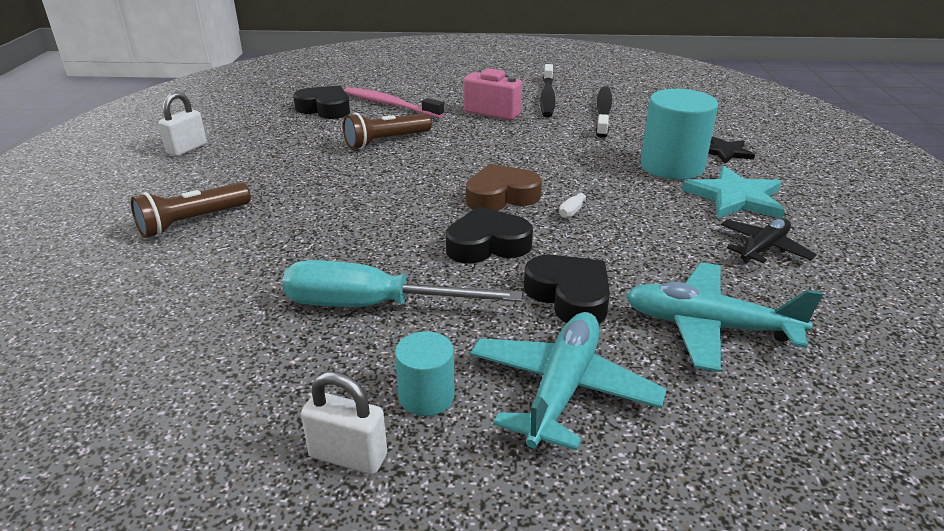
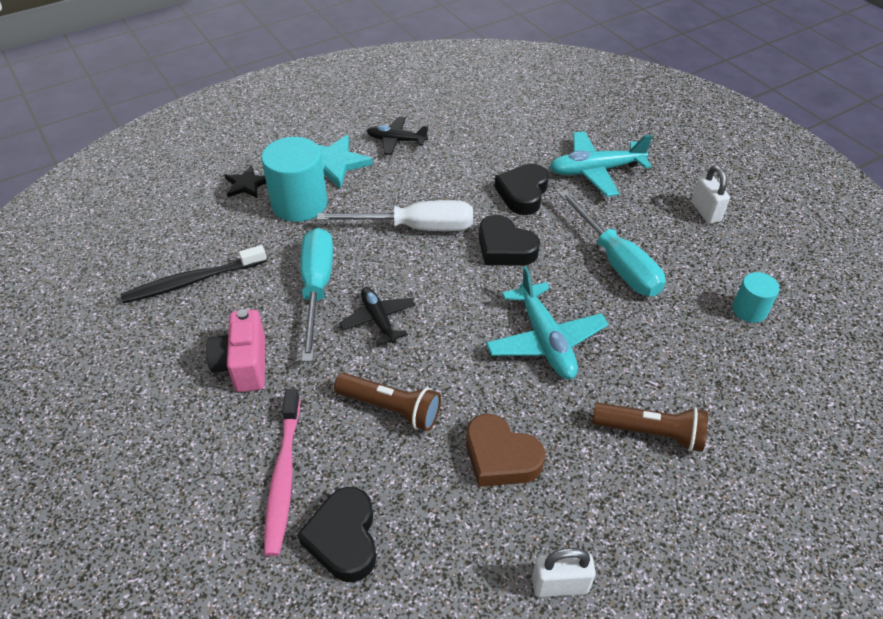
camera: 125 degrees left, 15 degrees up
(426, 396) = (649, 207): turquoise cylinder -> turquoise cylinder (749, 310)
(474, 159) = (378, 320): none -> black plane
(501, 196) = (432, 272): brown heart -> brown heart (500, 457)
(542, 147) = (317, 288): none -> turquoise screwdriver
(547, 97) = (168, 341): black toothbrush -> none
(575, 208) = (416, 227): white screwdriver -> white screwdriver, size x2.42
(708, 327) = (498, 142): turquoise plane -> turquoise plane (545, 340)

